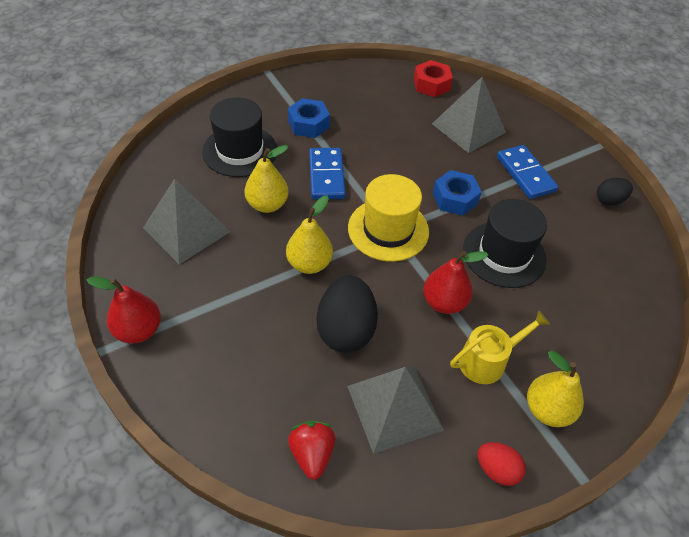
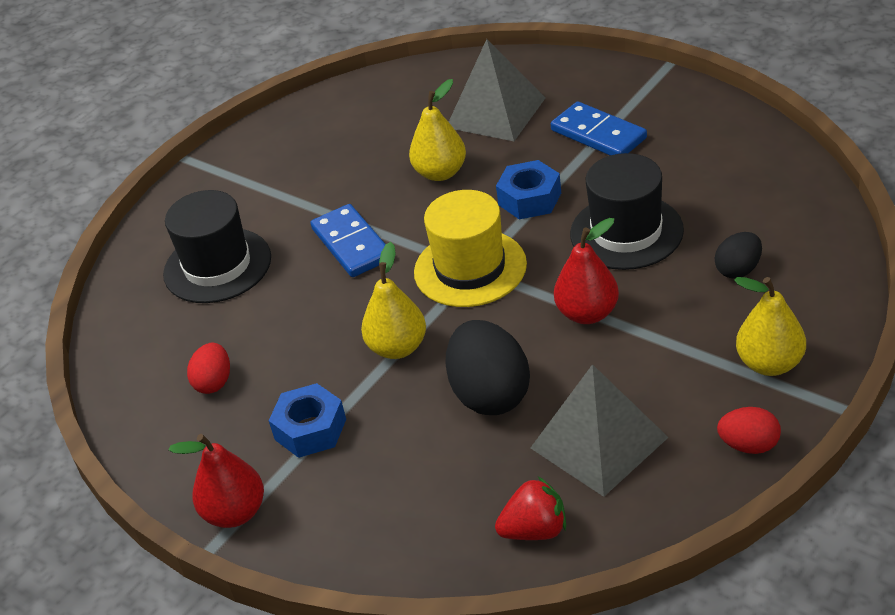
camera: 15 degrees left, 10 degrees down
(186, 229) = (214, 382): grey pyramid -> red egg
(267, 204) = (298, 309): yellow pear -> yellow pear (440, 173)
(308, 124) = (286, 196): blue nut -> blue nut (310, 429)
(312, 454) = (535, 530): red strawberry -> red strawberry turned 105 degrees clockwise
(431, 84) = (415, 82): red nut -> none
(487, 360) = (674, 348): yellow watering can -> none
(609, 200) = (715, 120): black egg -> black egg (738, 270)

